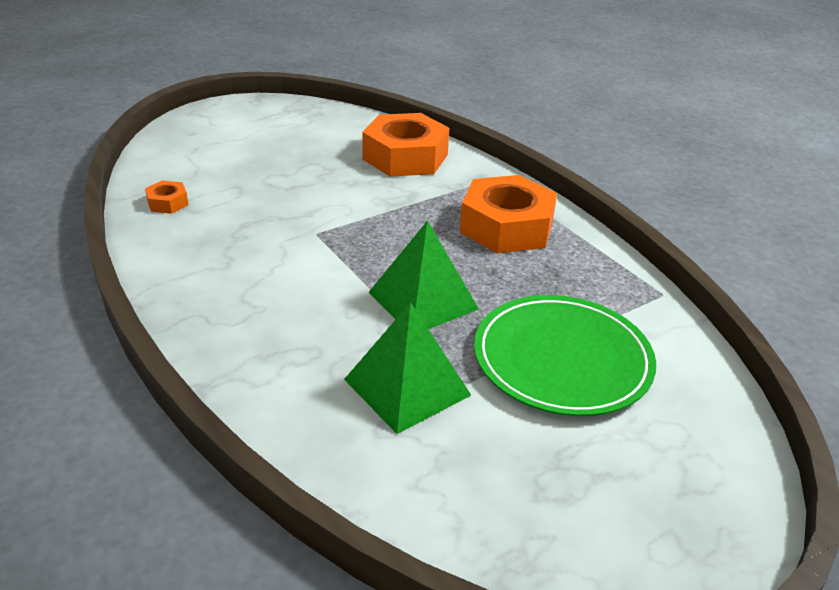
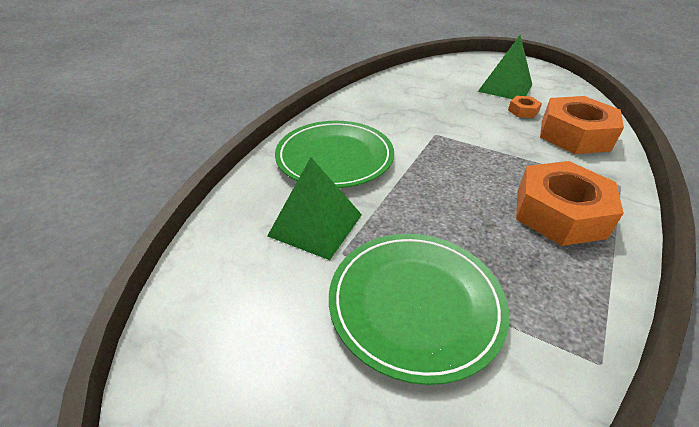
camera: 65 degrees right, 5 degrees up
(167, 203) = (403, 83): orange nut -> orange nut (523, 111)
(287, 326) = (334, 157): none -> green plate
(423, 300) = (414, 201): green pyramid -> green pyramid (505, 87)

